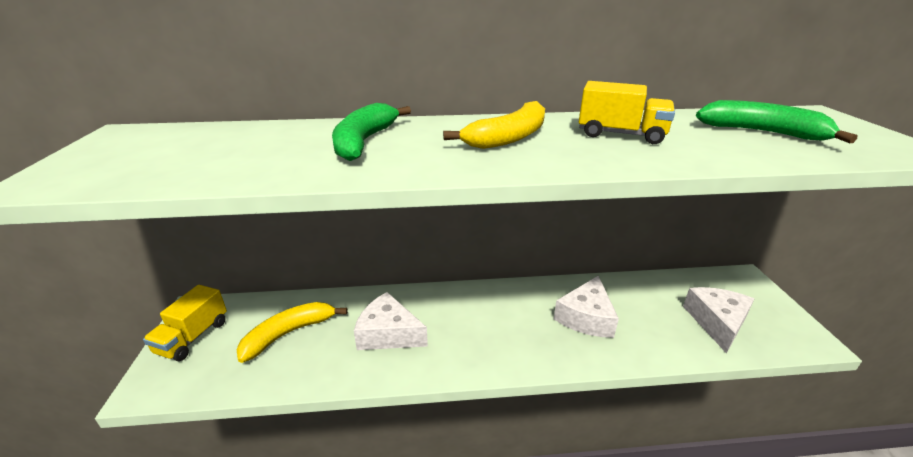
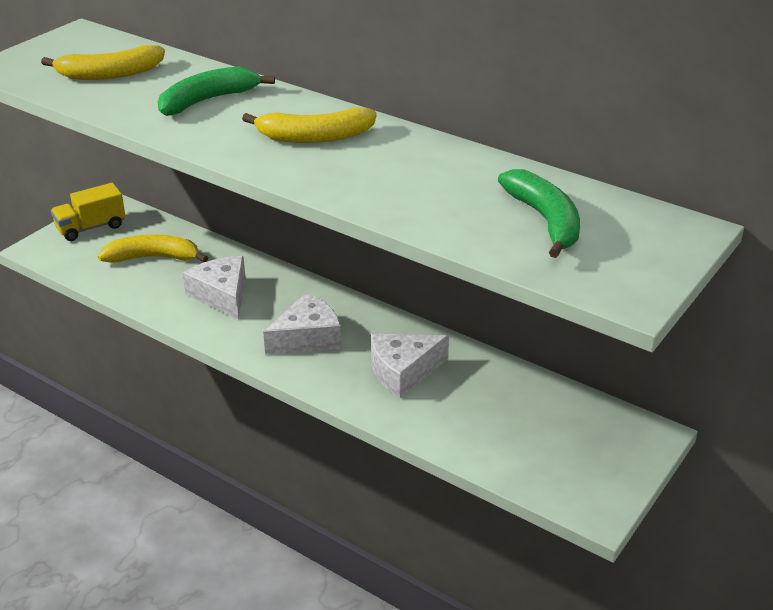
camera: 40 degrees right, 5 degrees up
(218, 151) = (110, 74): none -> yellow banana
(621, 135) = (409, 170): yellow truck -> none
(717, 322) = (525, 444): white cheese -> white cheese (307, 337)

